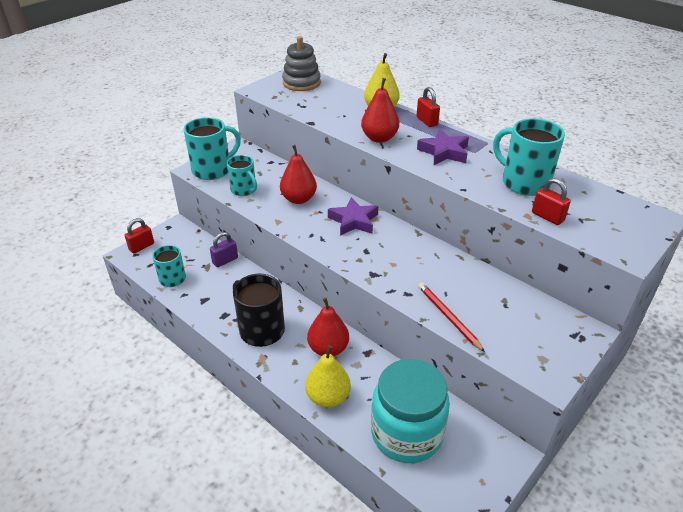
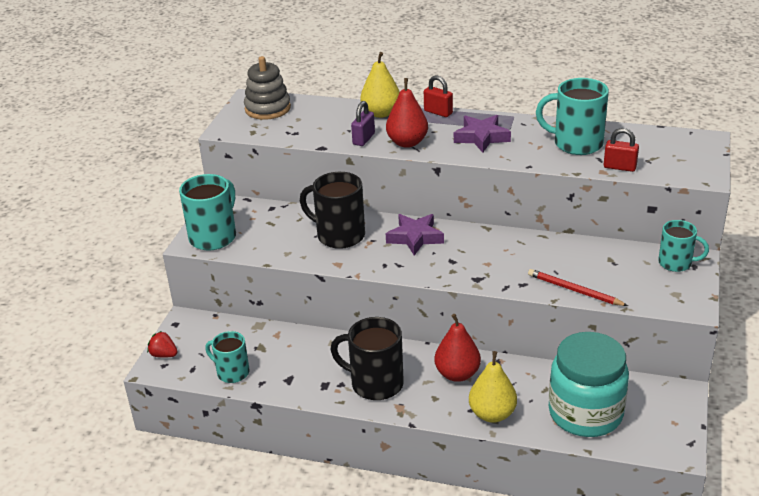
camera: 25 degrees left, 5 degrees down
(141, 247) = (164, 355): red padlock -> red strawberry
(225, 260) = (276, 334): purple padlock -> purple padlock (363, 139)
(244, 190) = (271, 246): turquoise mug -> turquoise mug (676, 263)
(299, 199) = (339, 235): red pear -> black mug

